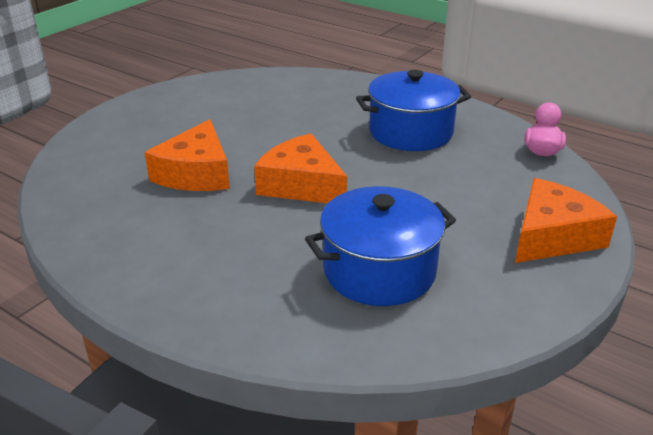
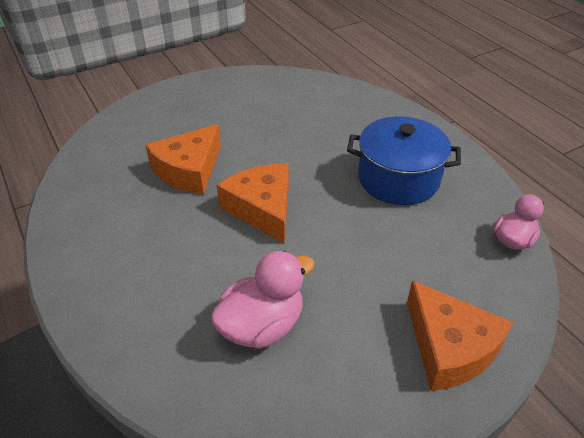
camera: 25 degrees right, 10 degrees up
(379, 271) = (262, 326): blue pot -> pink duck
(552, 236) = (449, 347): orange cheese -> orange cheese turned 75 degrees clockwise

